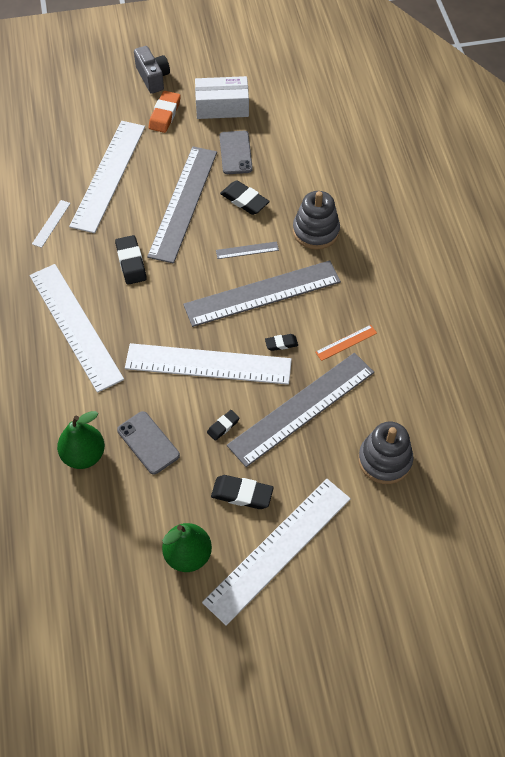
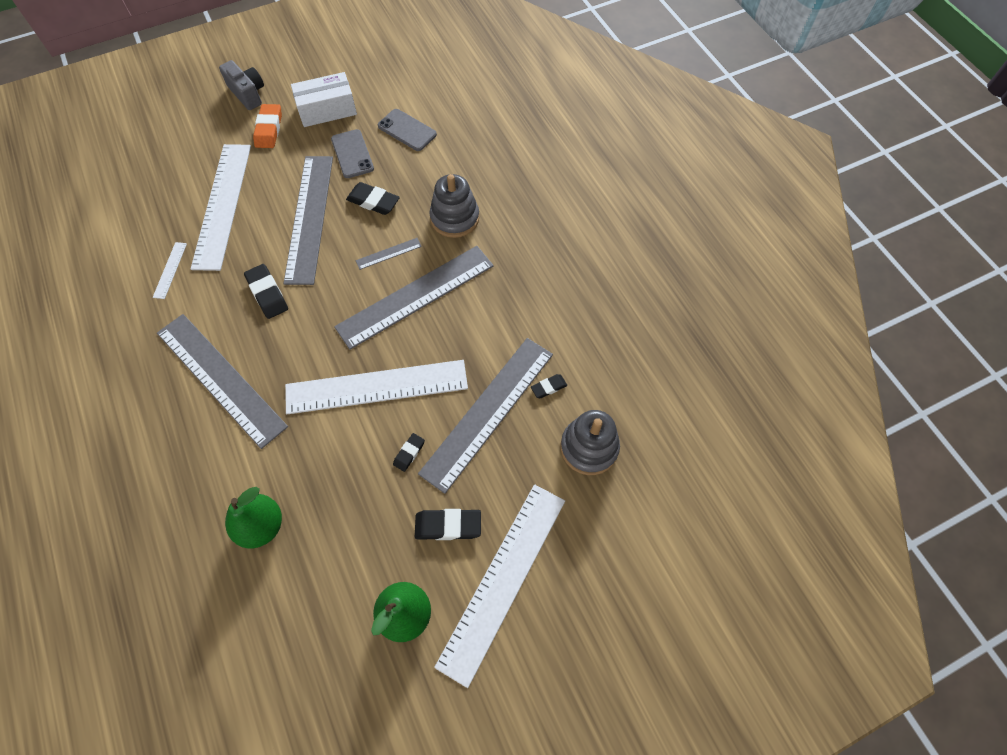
camera: 15 degrees left, 5 degrees up
(75, 326) = (221, 378): white ruler -> grey ruler
(148, 443) = (331, 493): grey phone -> grey phone (407, 130)
(281, 343) = (449, 346): black eraser -> black eraser (548, 387)
(346, 342) = (516, 329): orange ruler -> none

